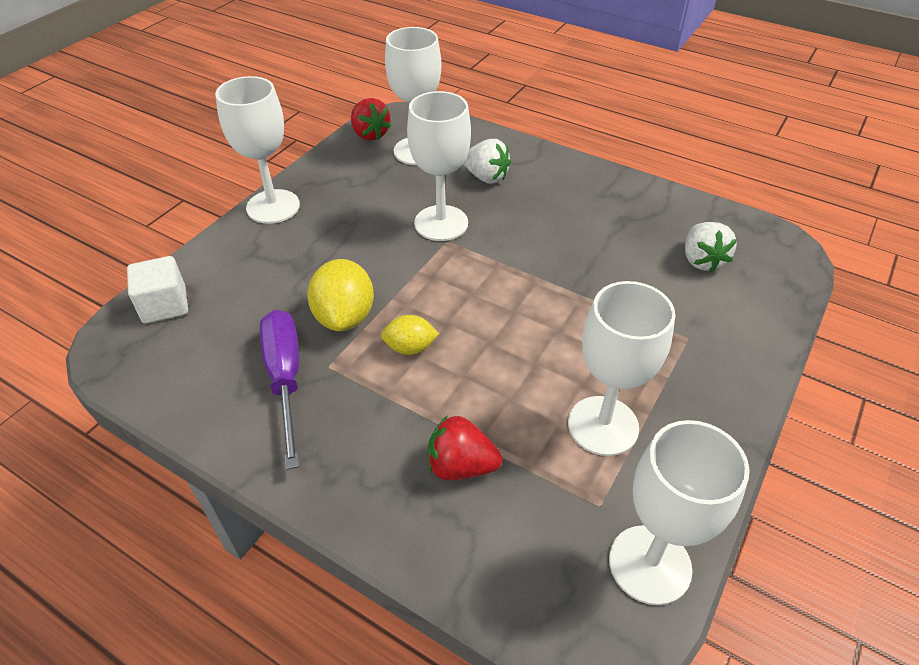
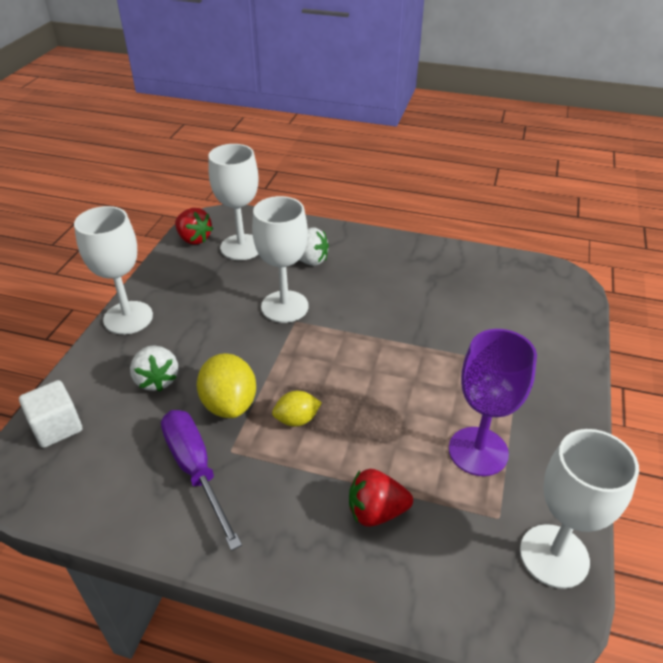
camera: 15 degrees left, 5 degrees down
(603, 425) = (478, 451): white goblet -> purple goblet
(701, 260) = (506, 300): white strawberry -> white strawberry (157, 380)

